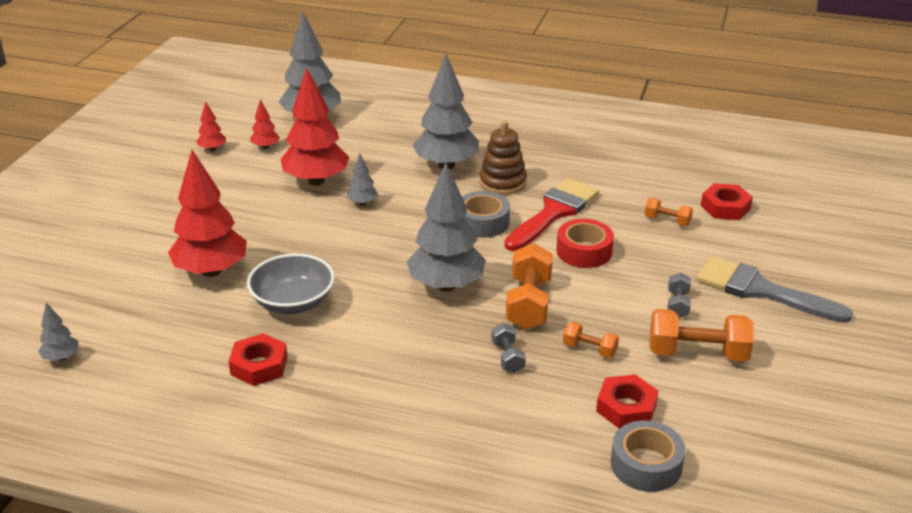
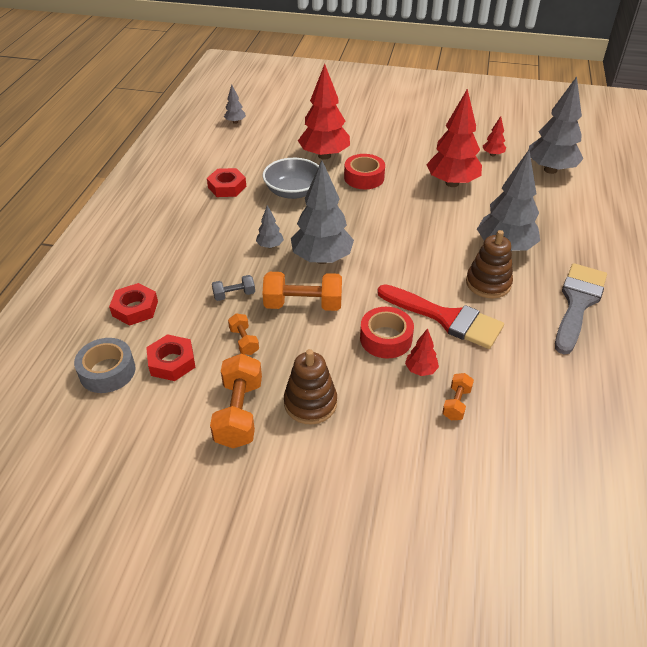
camera: 85 degrees right, 10 degrees up
(212, 149) = (479, 133): red tree -> red tree (420, 370)
(280, 242) = (364, 177): none -> red tape
(362, 203) = (427, 208): grey tree -> grey tree (270, 246)
(482, 222) = (417, 274): grey tape -> none
(589, 349) = (244, 341): orange dumbbell -> orange dumbbell turned 45 degrees counterclockwise
(677, 305) = (310, 403): grey dumbbell -> brown stacking toy
(725, 207) = (500, 459): red nut -> red nut (135, 308)
(761, 290) = (341, 475): grey brush -> grey brush (577, 303)

